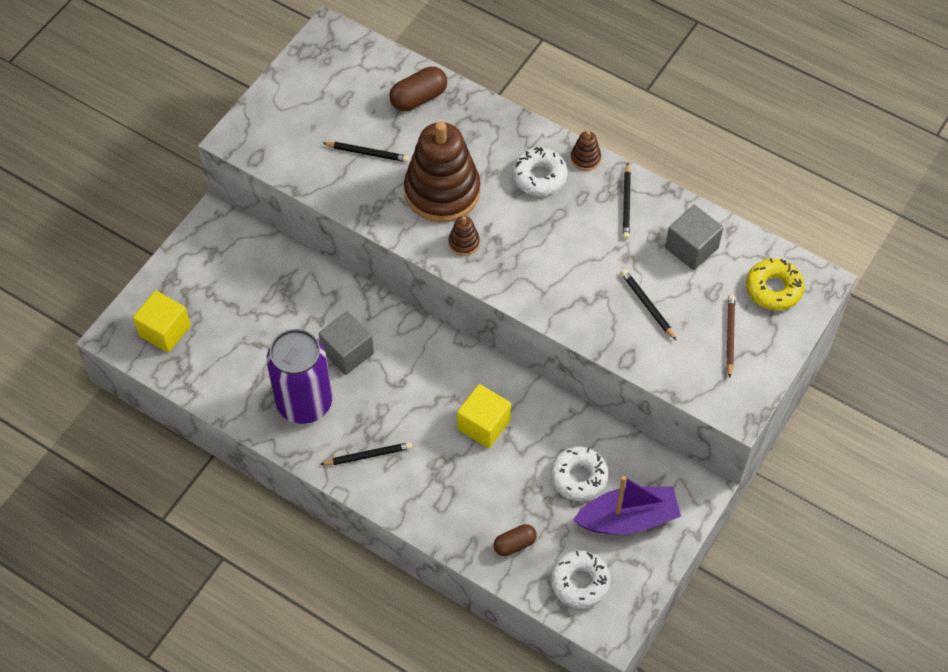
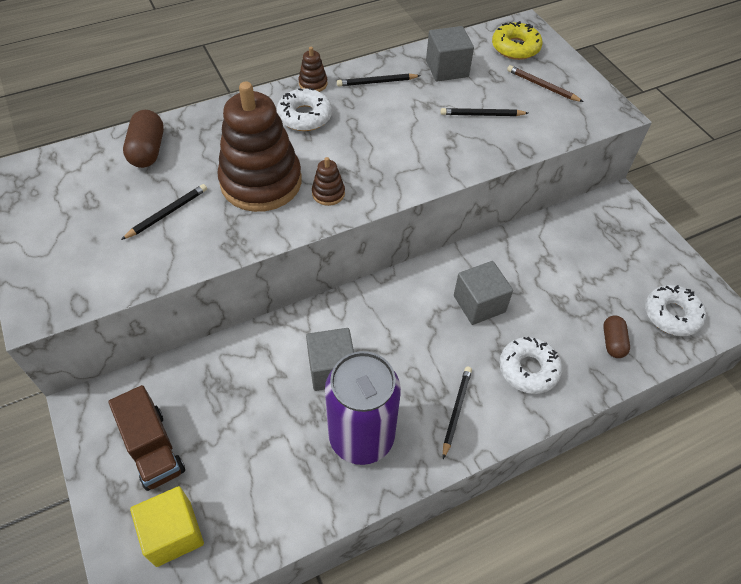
camera: 60 degrees left, 5 degrees down
(212, 280) = (153, 448): none -> brown truck
(483, 425) = (479, 304): yellow cube -> grey cube
(579, 477) = (568, 265): white donut -> white donut (528, 369)
(626, 204) = (376, 82): black pencil -> black pencil turned 135 degrees clockwise
(628, 519) = (624, 254): purple boat -> none

